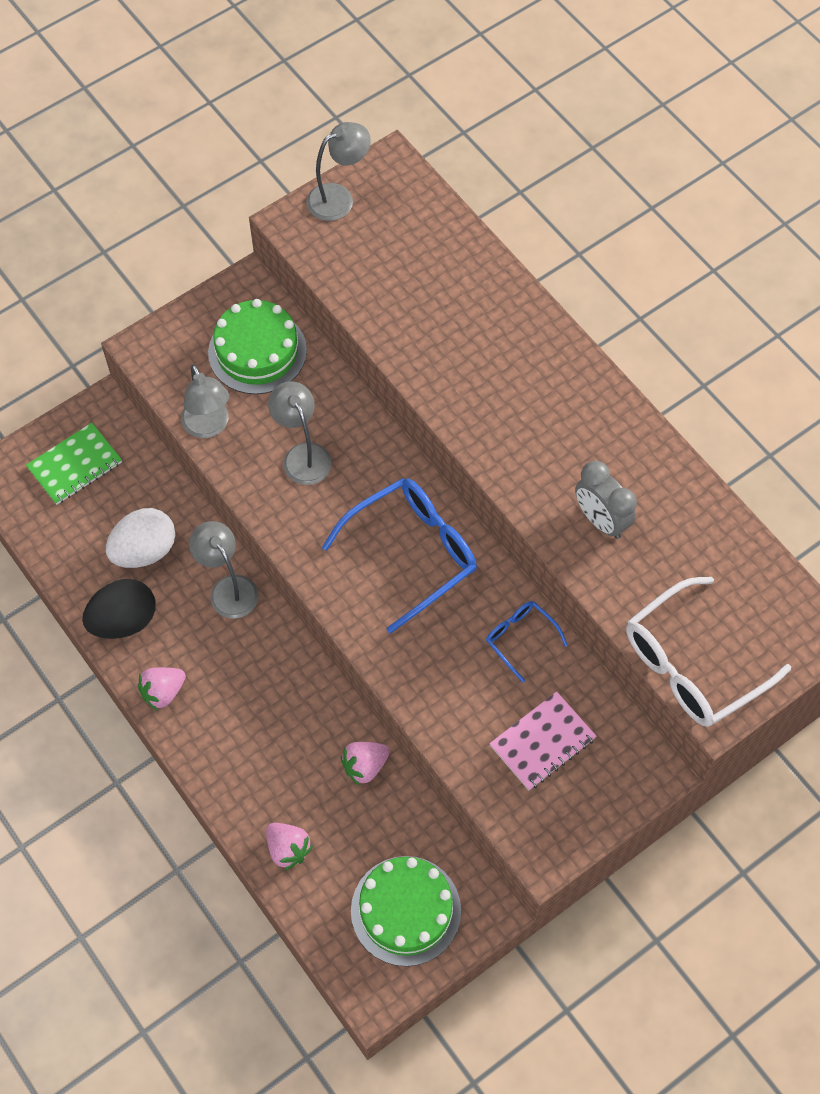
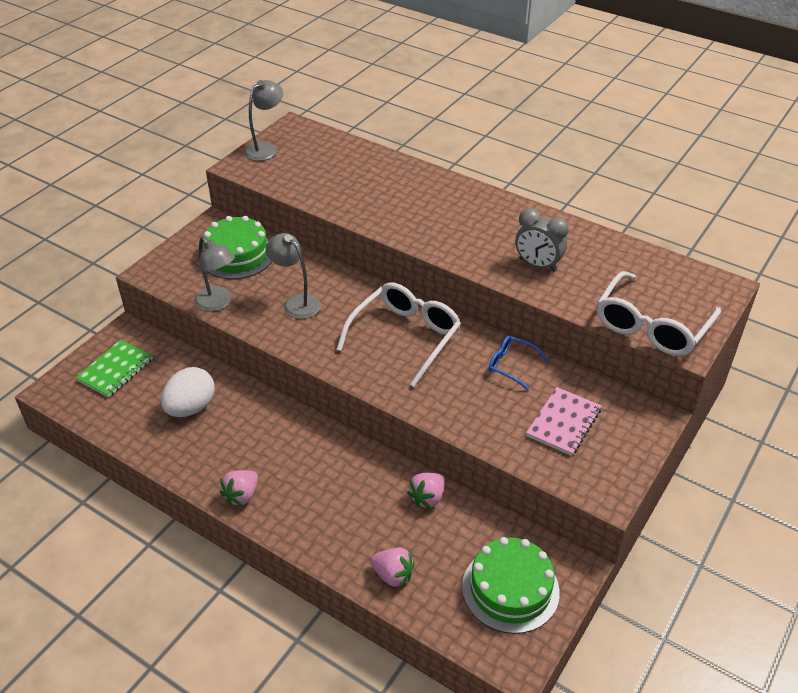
camera: 20 degrees left, 20 degrees down
(124, 620) = (191, 457): black egg -> none
(228, 588) = (267, 413): grey lamp -> none
(411, 554) = (404, 338): blue glasses -> white glasses

